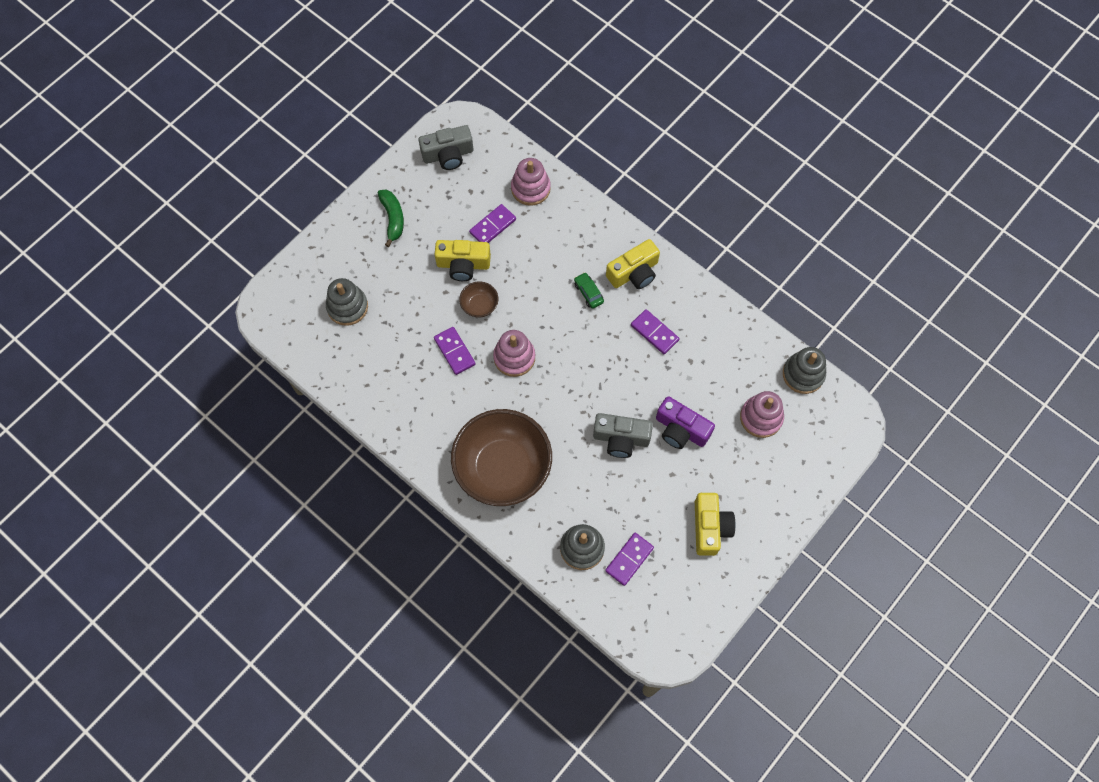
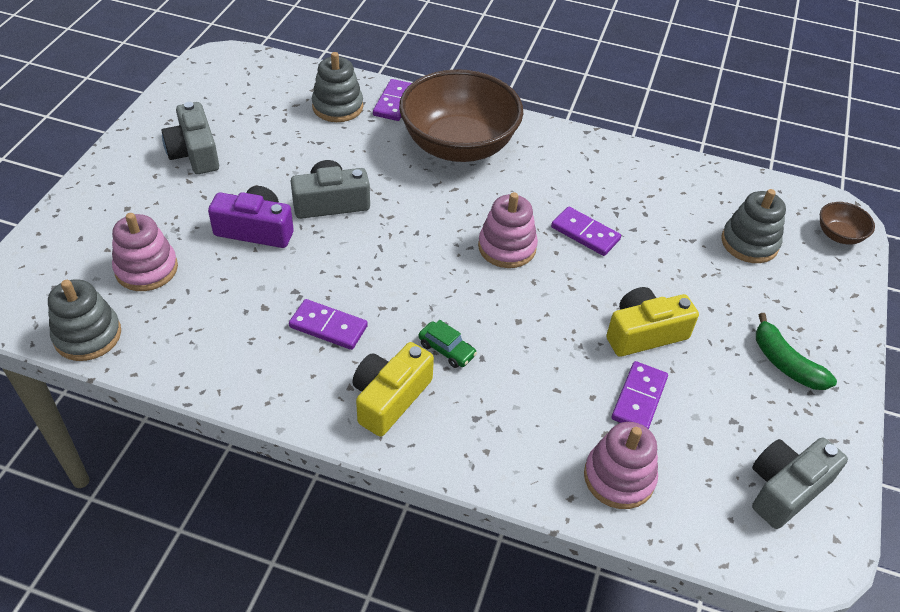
camera: 155 degrees right, 20 degrees down
(479, 305) = (588, 291): brown bowl -> brown bowl (839, 235)
(629, 559) = (281, 109): purple domino -> purple domino (394, 102)
(710, 527) = (194, 153): yellow camera -> grey camera

